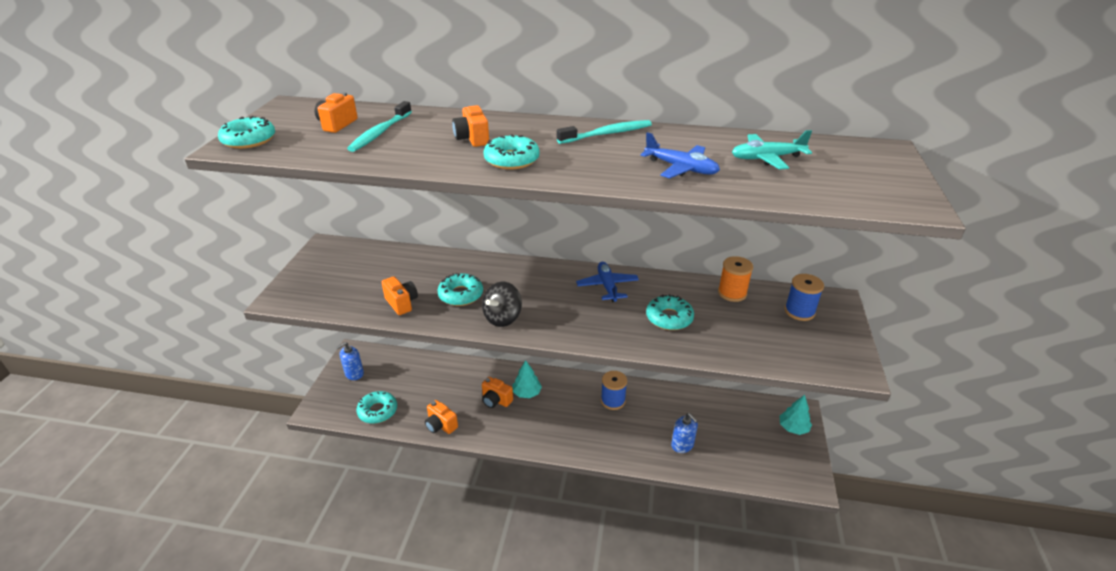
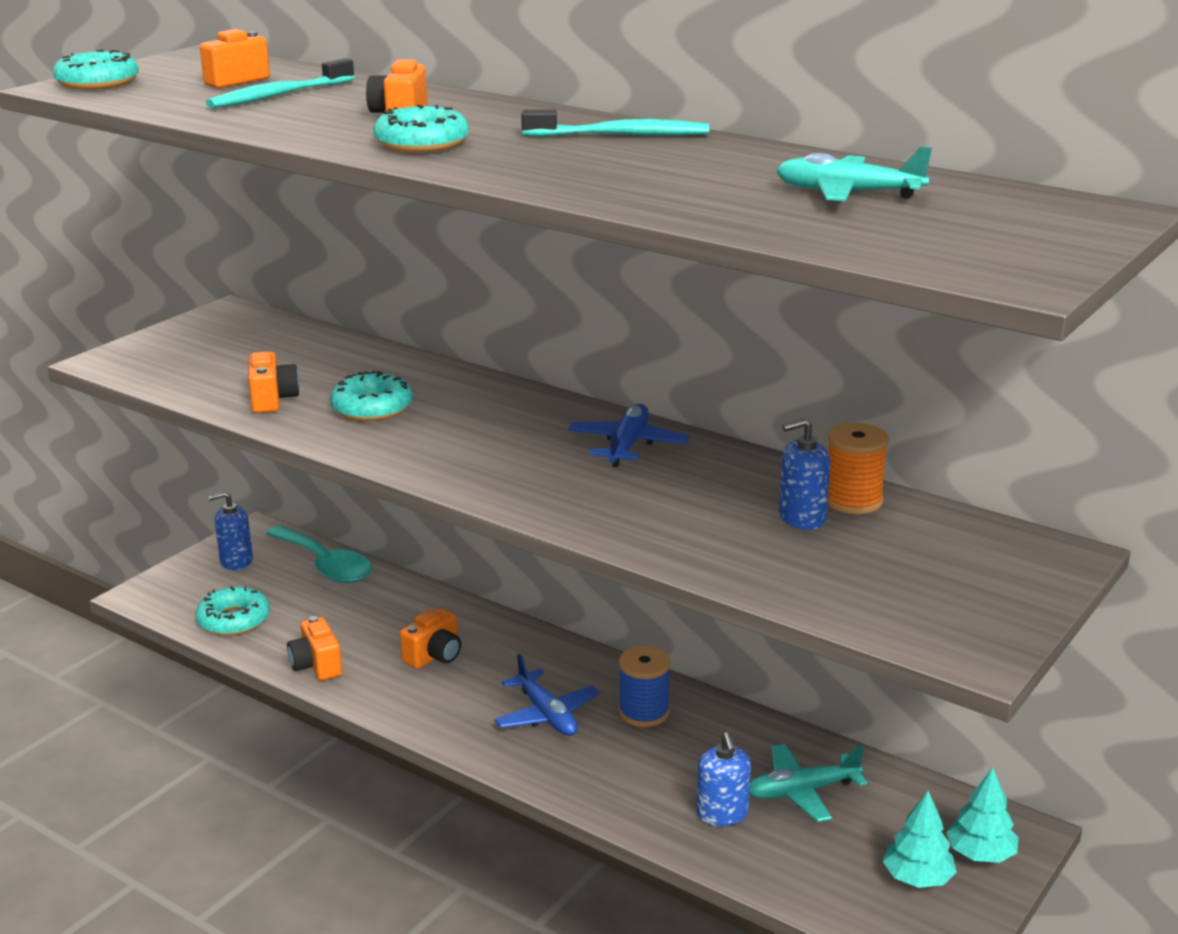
camera: 25 degrees right, 10 degrees down
(404, 362) = (325, 565): none -> turquoise spoon
(496, 400) = (434, 656): orange camera -> orange camera turned 105 degrees counterclockwise
(503, 318) = (408, 449): black spinning top -> none
(527, 393) = (496, 660): turquoise tree -> turquoise tree (917, 878)
(669, 318) = (692, 508): turquoise donut -> none
(681, 168) = (673, 185): blue plane -> blue plane (546, 715)
(706, 421) = (802, 791): none -> turquoise plane
(720, 310) = (802, 518): none -> blue soap dispenser
(799, 311) = (960, 553): blue spool -> none

